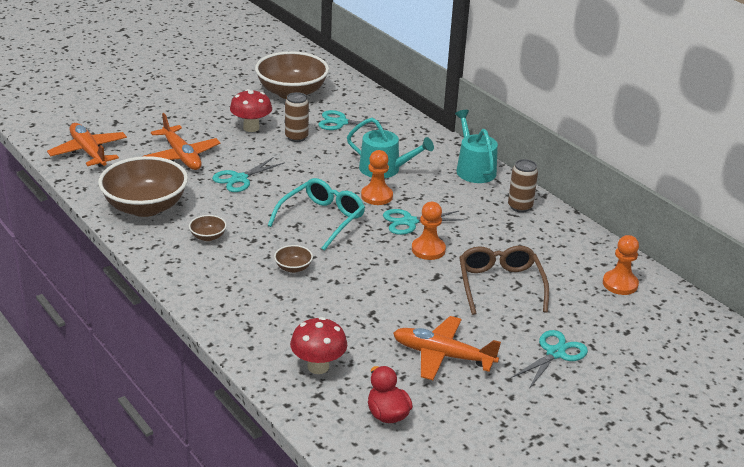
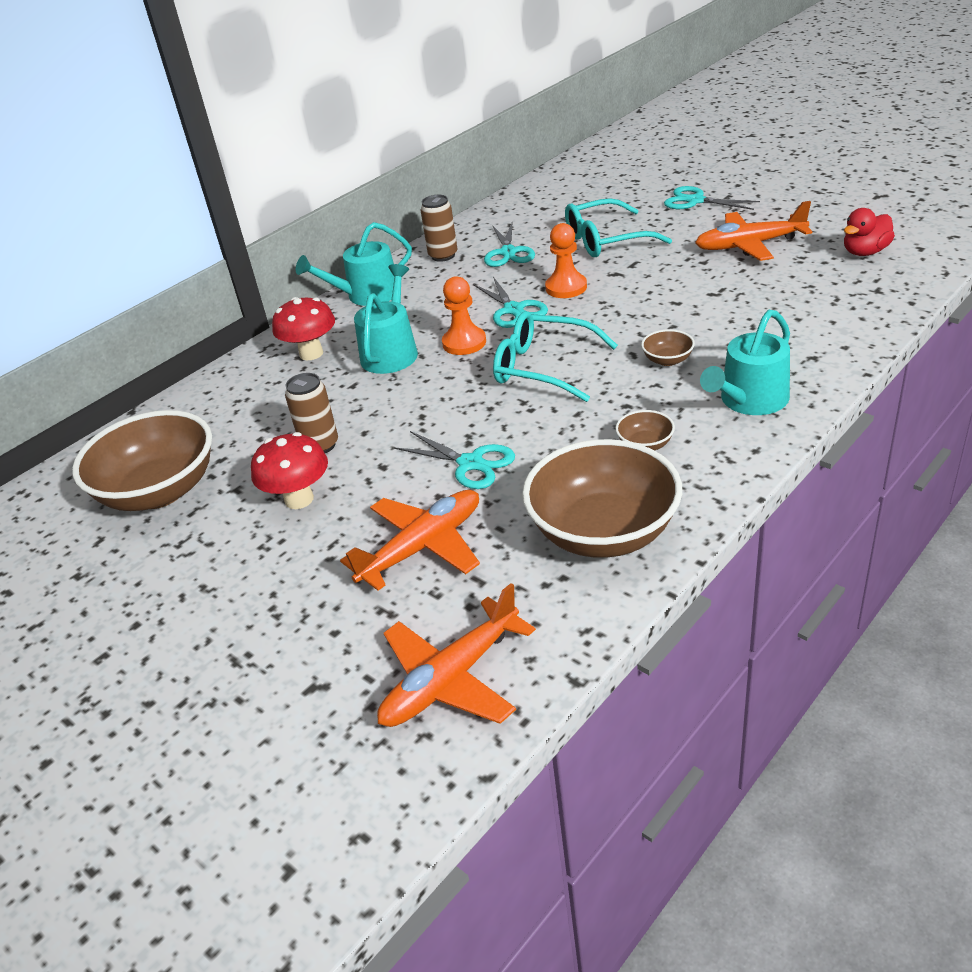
camera: 95 degrees left, 5 degrees up
(220, 286) = (750, 400): none -> turquoise watering can
(318, 367) = (834, 300): red mushroom -> red mushroom (311, 353)
(341, 122) = (261, 417): turquoise scissors -> turquoise scissors (508, 252)
(442, 355) = (749, 245): orange plane -> orange plane turned 75 degrees clockwise
(500, 286) = (606, 240): brown glasses -> turquoise glasses
(620, 284) = (560, 192): orange pawn -> none

